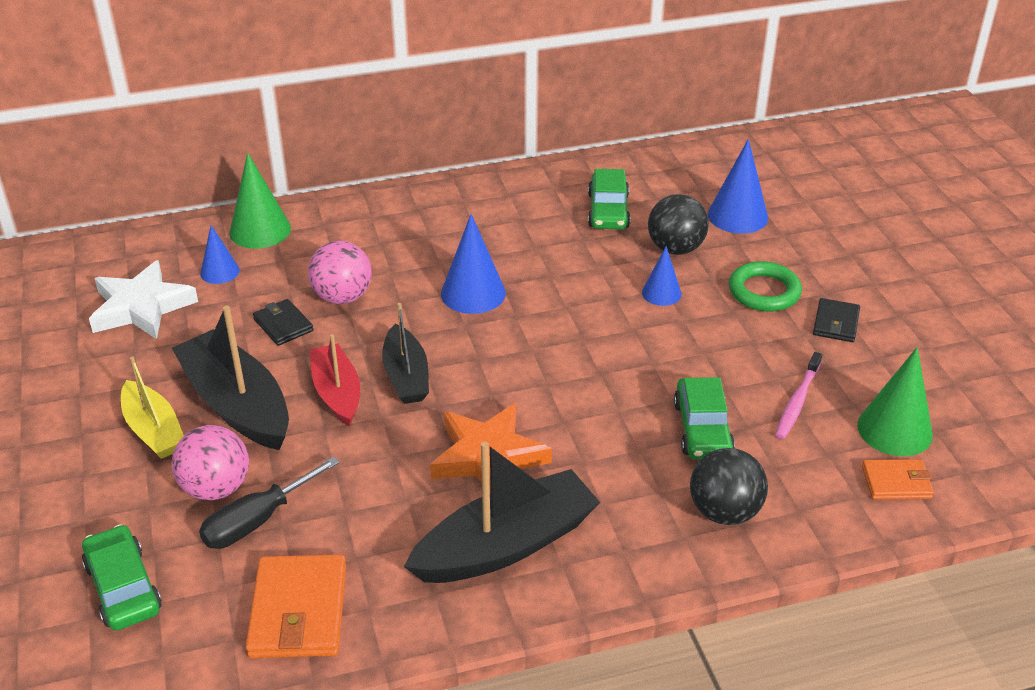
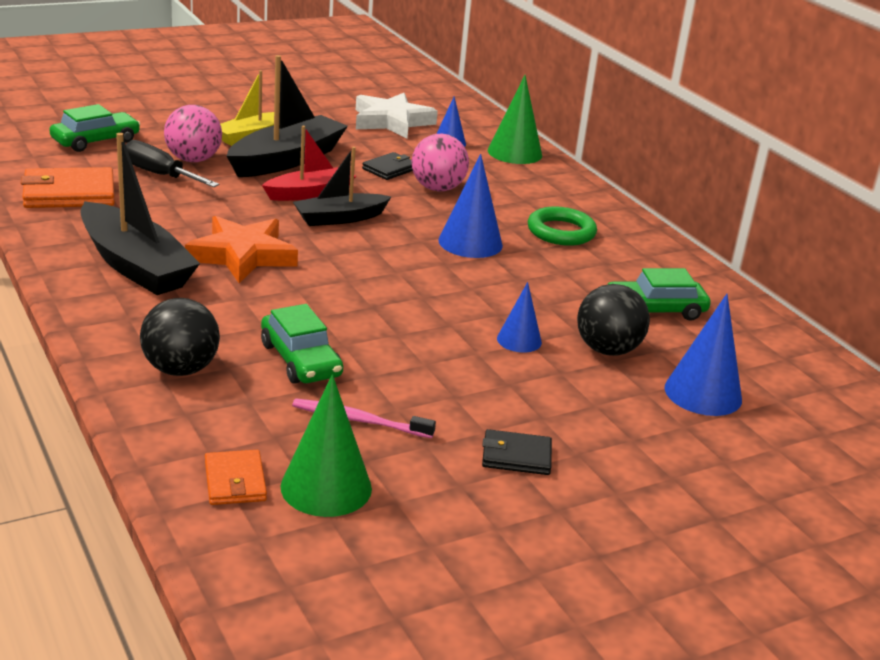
camera: 75 degrees right, 10 degrees down
(702, 429) = (300, 360): green car -> green car turned 105 degrees counterclockwise
(764, 291) = (555, 406): green ring -> green ring (561, 232)

